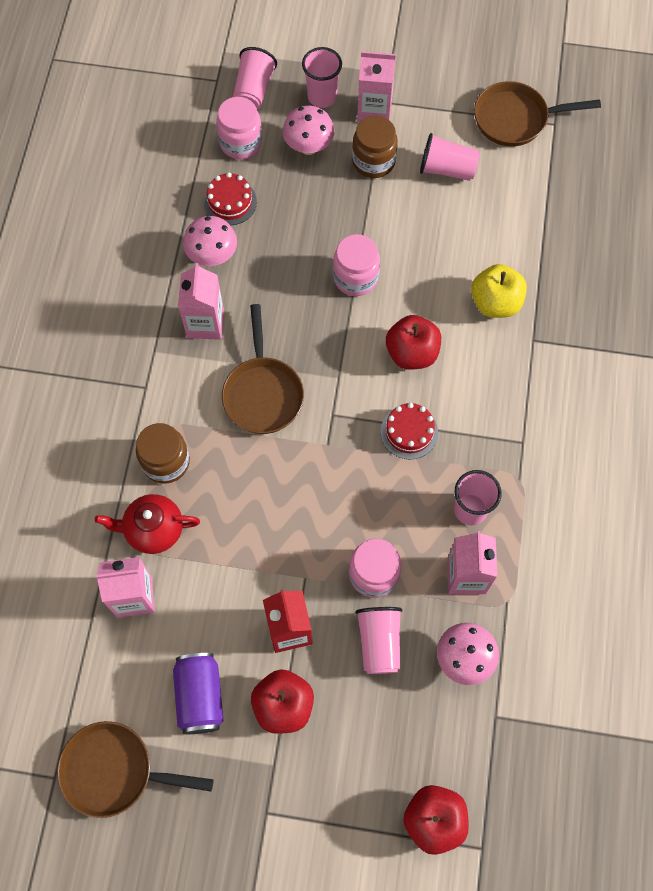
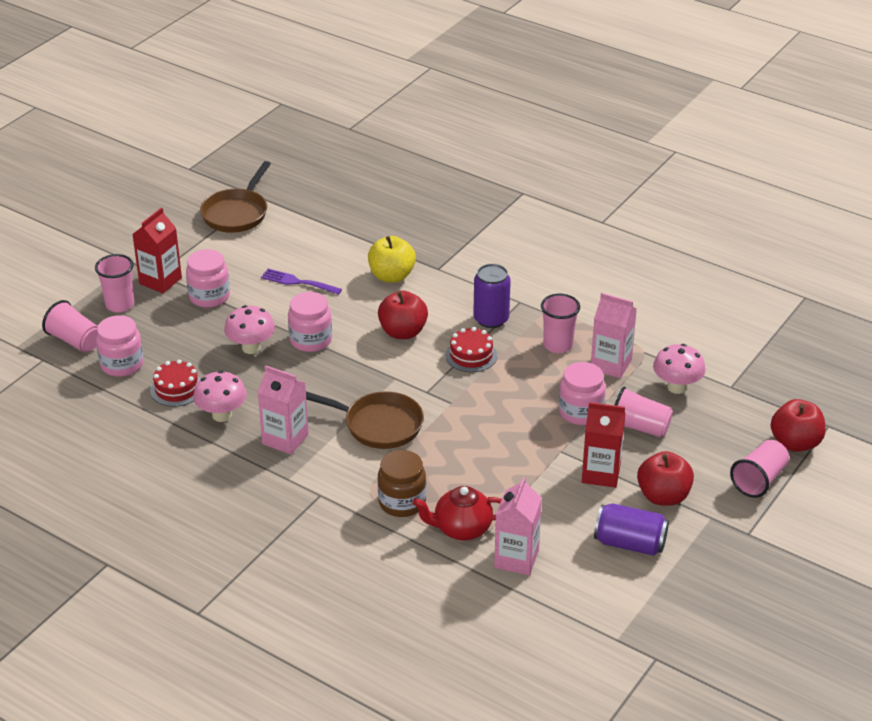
camera: 65 degrees left, 30 degrees down
(114, 771) = (668, 616): brown pan -> none
(153, 530) = (461, 529): red teapot -> red teapot turned 60 degrees clockwise
(308, 146) = (162, 327): pink mushroom -> pink mushroom (251, 348)
(373, 161) = (209, 296): brown jar -> pink jar
(374, 110) = (160, 281): pink carton -> red carton
(437, 224) = (297, 282): none -> purple fork
(447, 169) = (251, 261): pink cup -> pink cup (759, 480)
(477, 426) = (491, 319): none -> purple can

